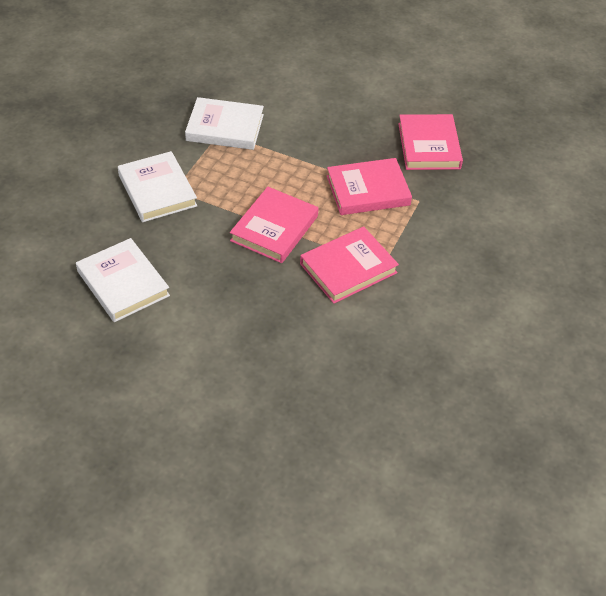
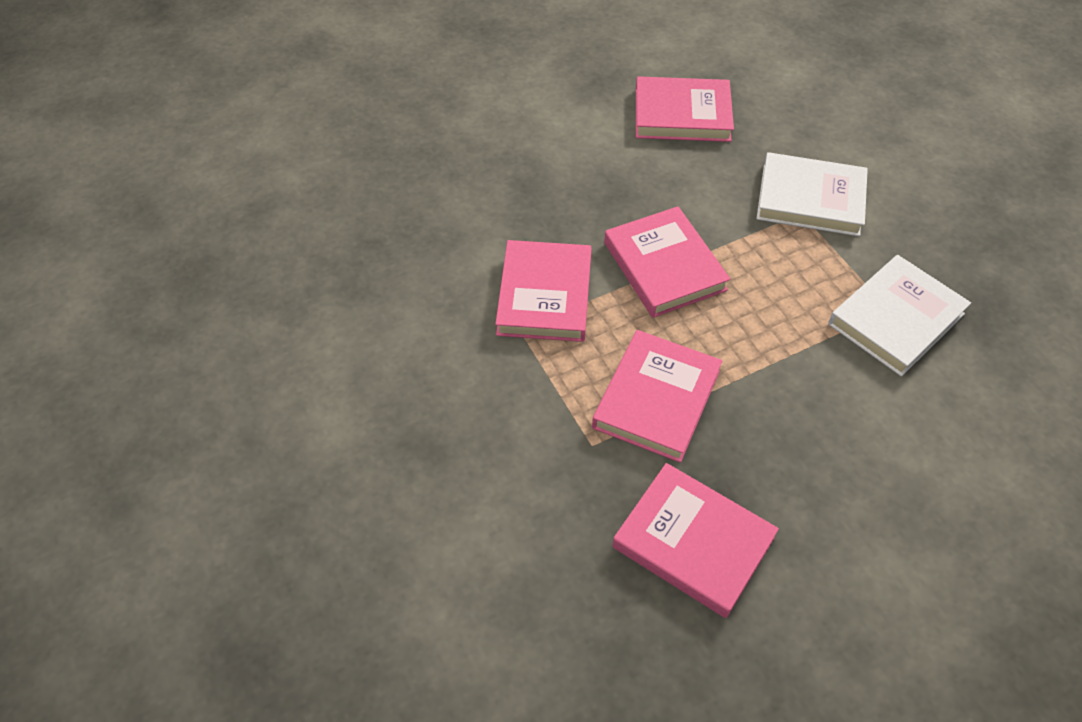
camera: 130 degrees right, 5 degrees up
(123, 283) = (682, 115): white book -> pink book

